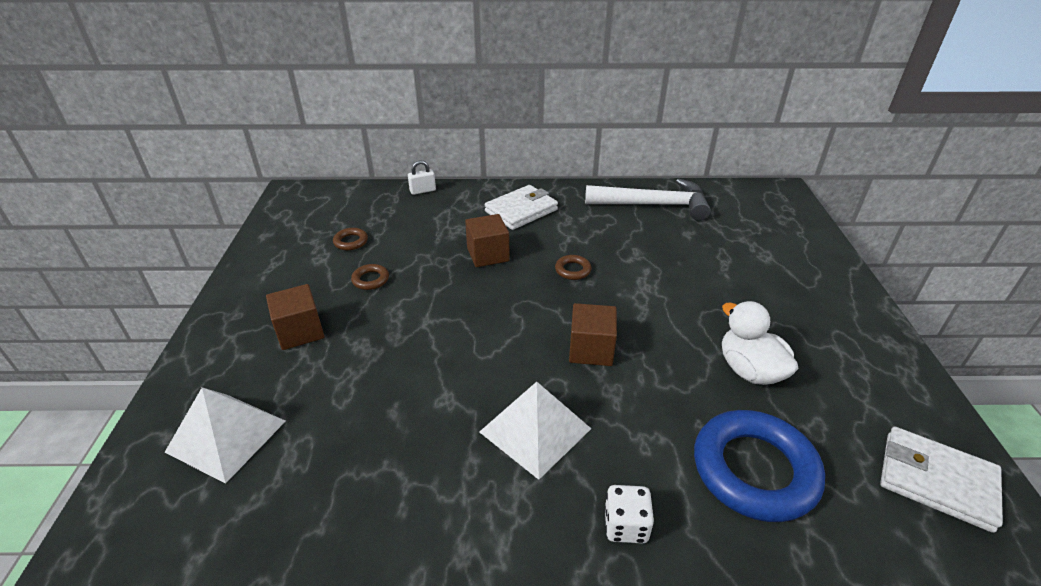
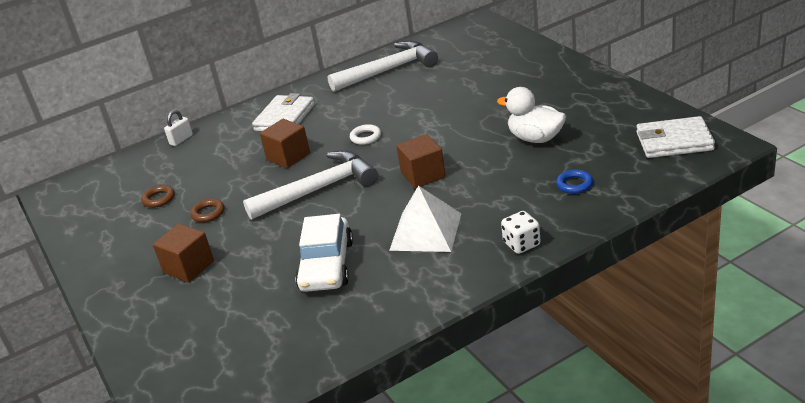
camera: 25 degrees left, 5 degrees down
(226, 436) = (207, 341): white pyramid -> none
(406, 411) = (327, 265): none -> white car
(480, 308) = (318, 189): none -> white hammer
(573, 270) = (365, 137): brown ring -> white ring
(754, 470) = (574, 184): blue ring -> blue ring, size x0.42

